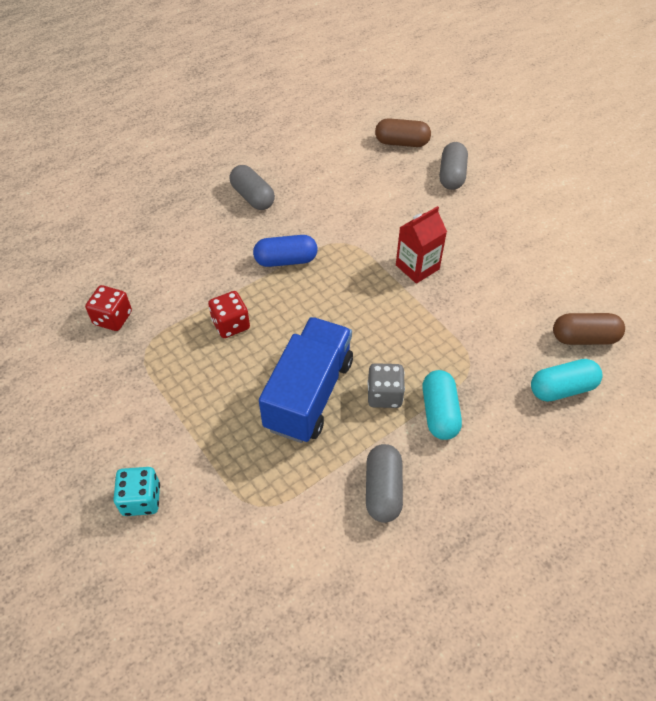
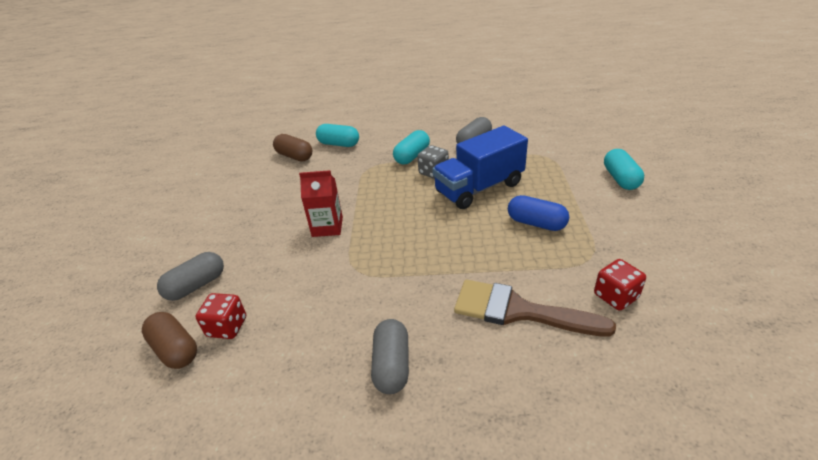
camera: 140 degrees left, 15 degrees down
(141, 499) = (620, 179): turquoise dice -> turquoise capsule
(187, 270) = (519, 311): none -> brown brush
(231, 324) = (505, 247): red dice -> red dice (227, 327)
(286, 260) = (419, 277): blue capsule -> blue capsule (536, 223)

